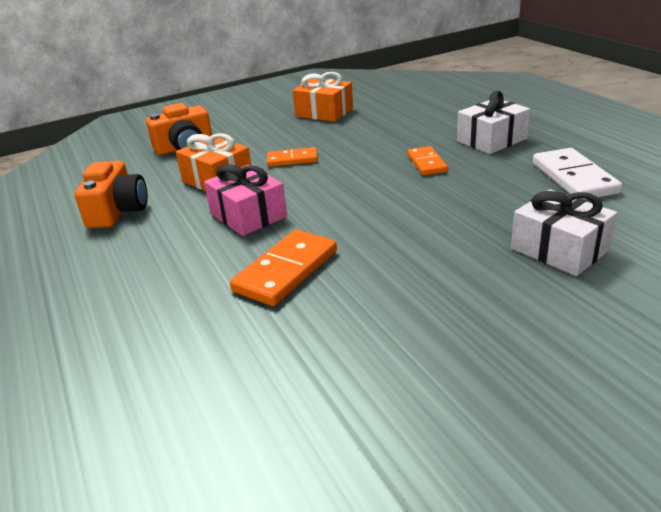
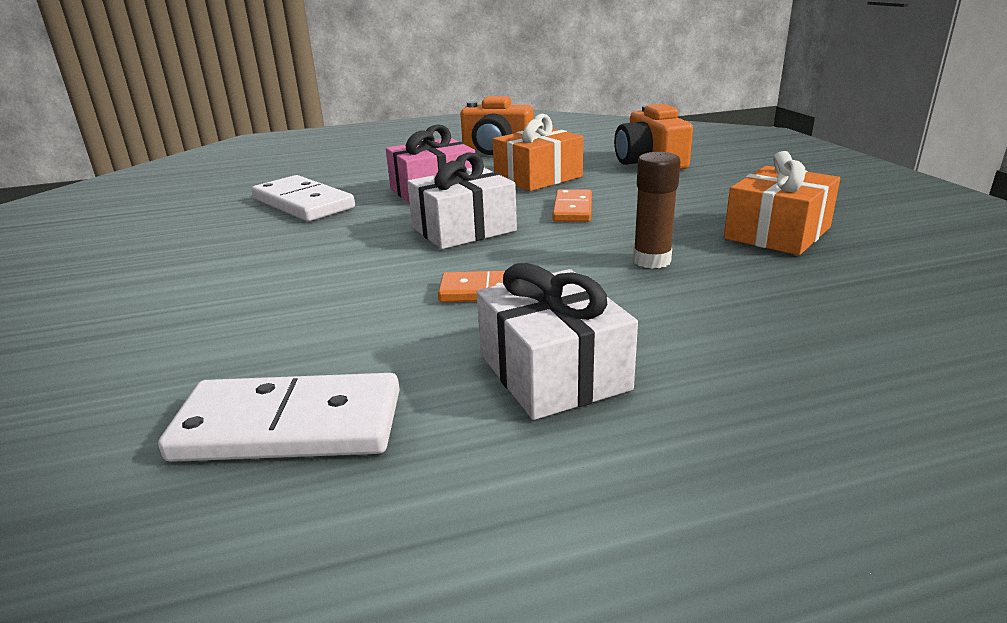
camera: 100 degrees right, 5 degrees down
(286, 271) = (303, 203): orange domino -> white domino
(370, 133) = (651, 260): none -> brown glue stick
(559, 249) = (120, 343): white gift -> white gift (463, 229)

